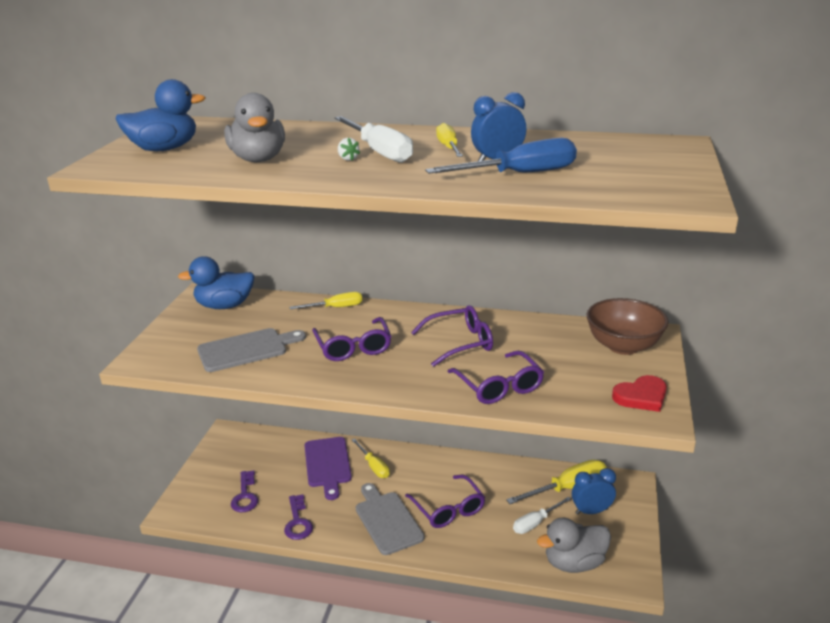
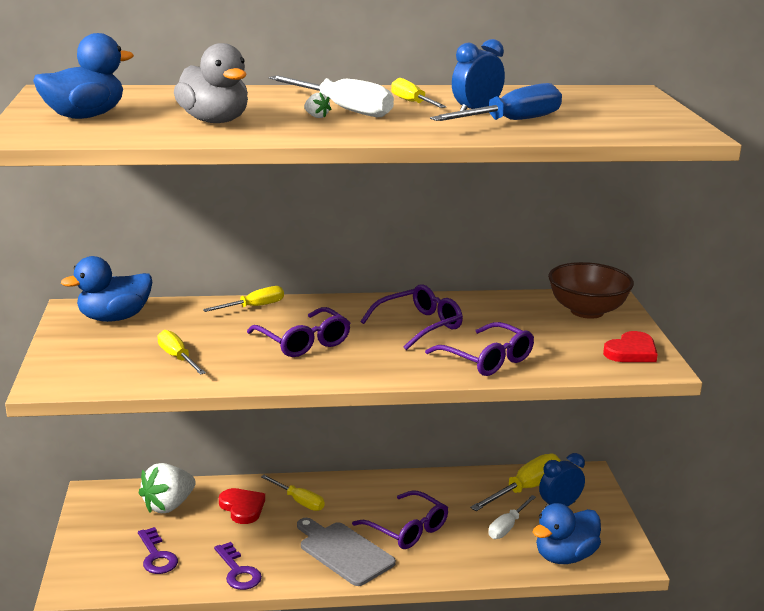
camera: 20 degrees left, 5 degrees down
(246, 349) = (177, 358): grey cutting board -> yellow screwdriver
(274, 453) = (168, 506): none -> white strawberry
(328, 464) = (242, 508): purple cutting board -> red heart
(574, 563) = (565, 556): grey duck -> blue duck

